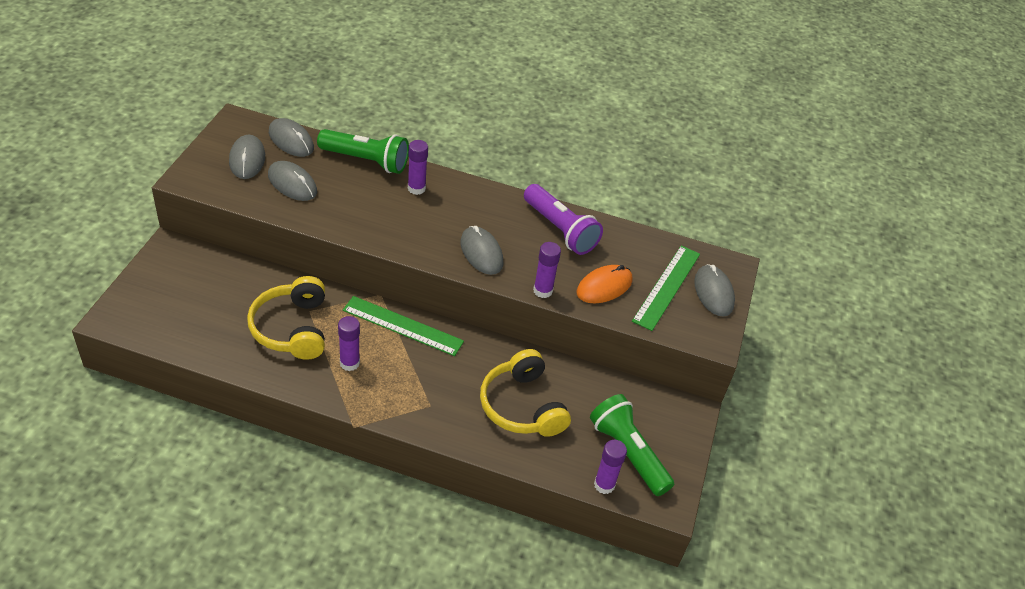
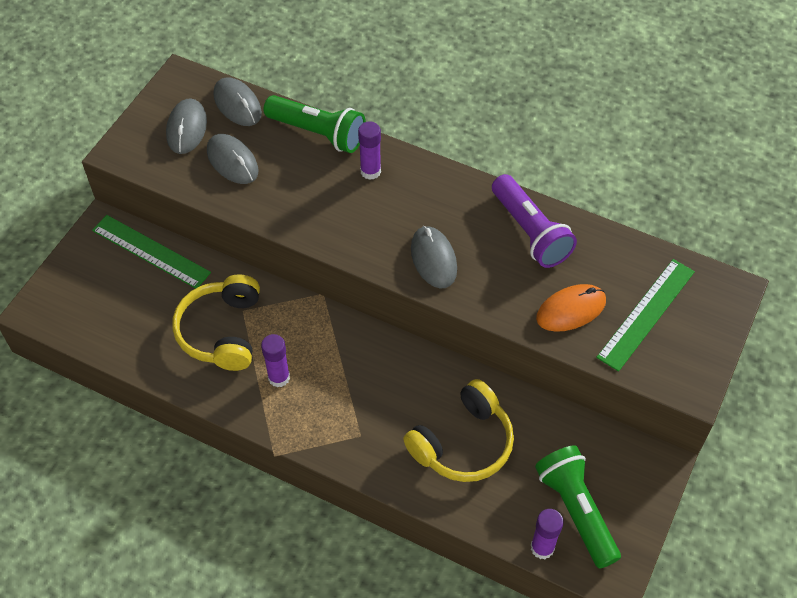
camera: 15 degrees right, 10 degrees up
(402, 326) = (342, 335): green ruler -> green ruler (150, 251)
(522, 406) = (463, 443): yellow headphones -> yellow headphones turned 120 degrees counterclockwise
(542, 291) = (497, 312): purple glue stick -> none
(713, 292) = (702, 324): grey mouse -> none

